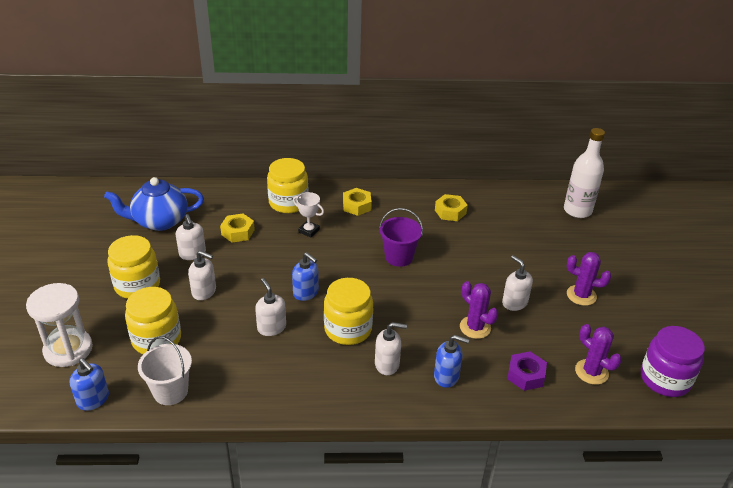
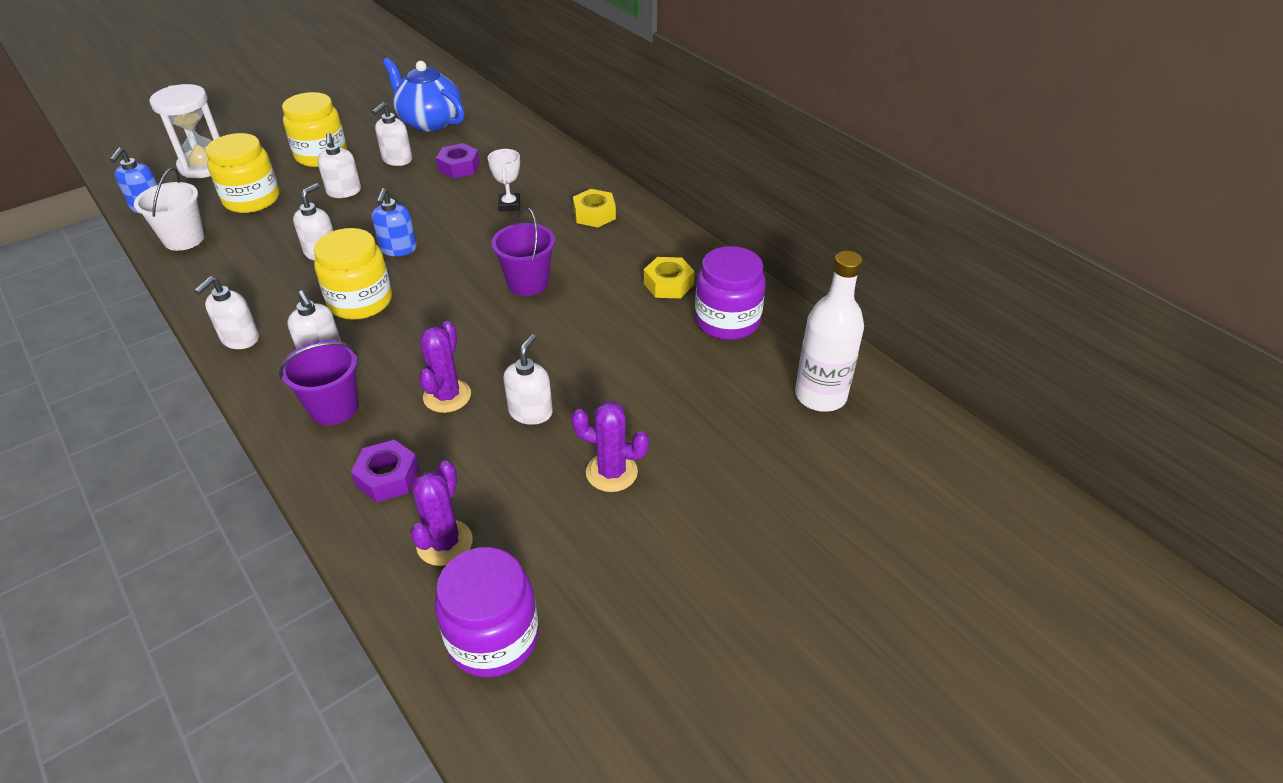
camera: 55 degrees right, 5 degrees up
(238, 232) = (459, 167): yellow nut -> purple nut
(288, 203) = (545, 172): yellow jar -> none
(334, 397) = (240, 339): none -> white soap dispenser
(446, 376) = (334, 408): blue soap dispenser -> purple bucket
(499, 209) = (727, 321): none -> purple jar
(581, 295) = (611, 472): purple cactus -> purple cactus turned 60 degrees counterclockwise

